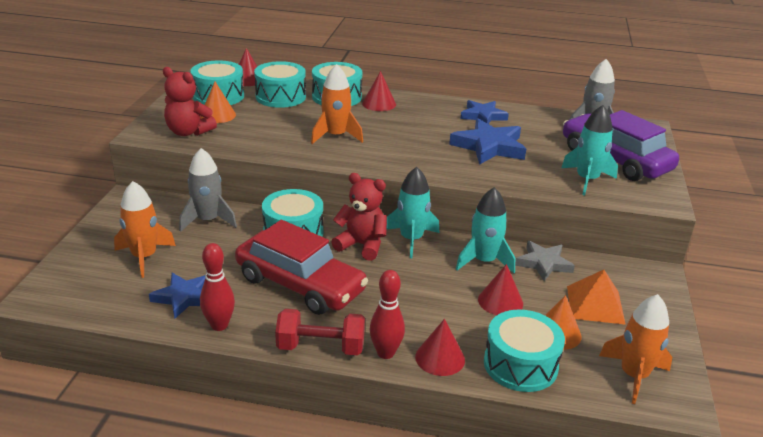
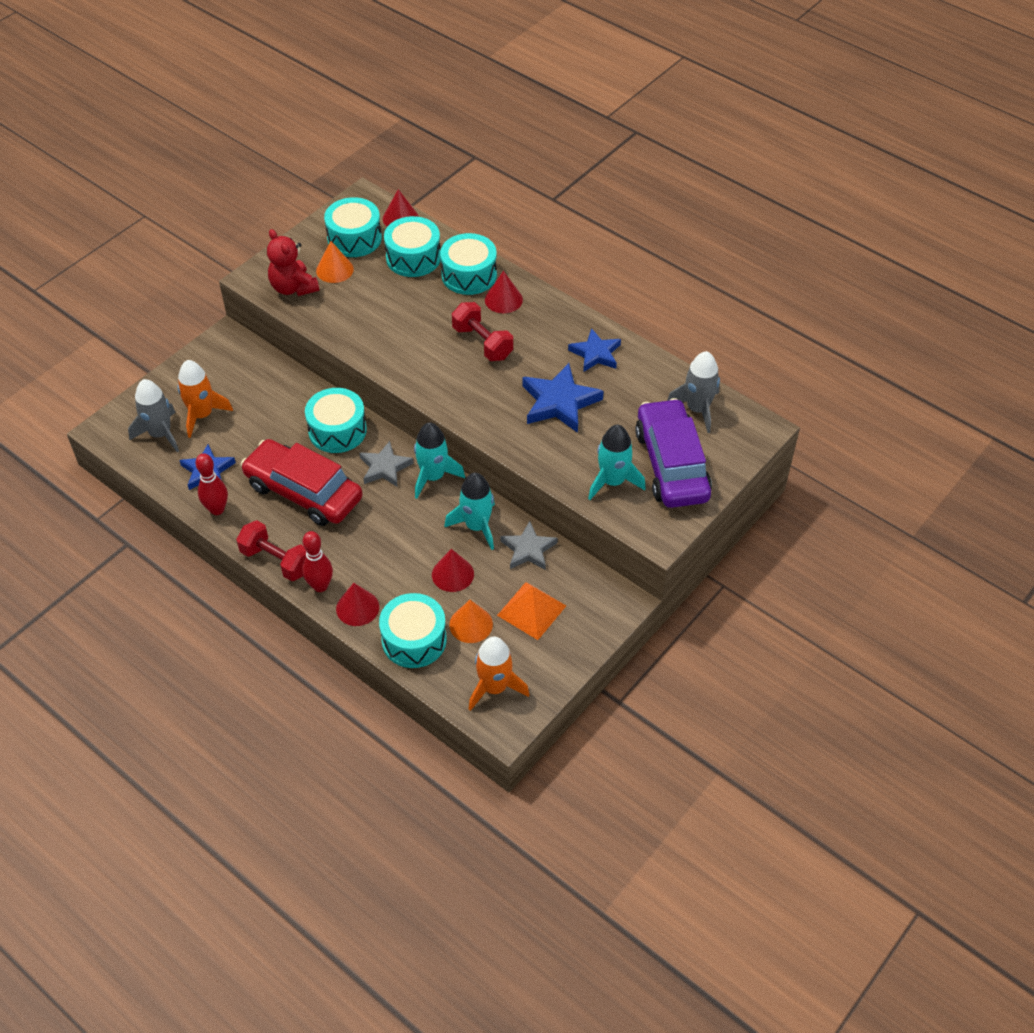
camera: 30 degrees right, 20 degrees up
(208, 220) = (276, 389): grey rocket -> grey rocket (160, 434)
(300, 284) = (303, 492): red car -> red car turned 150 degrees clockwise
(336, 136) = (423, 337): orange rocket -> none
(362, 245) = (385, 467): red teddy bear -> grey star
(389, 129) = (482, 343): none -> red dumbbell

